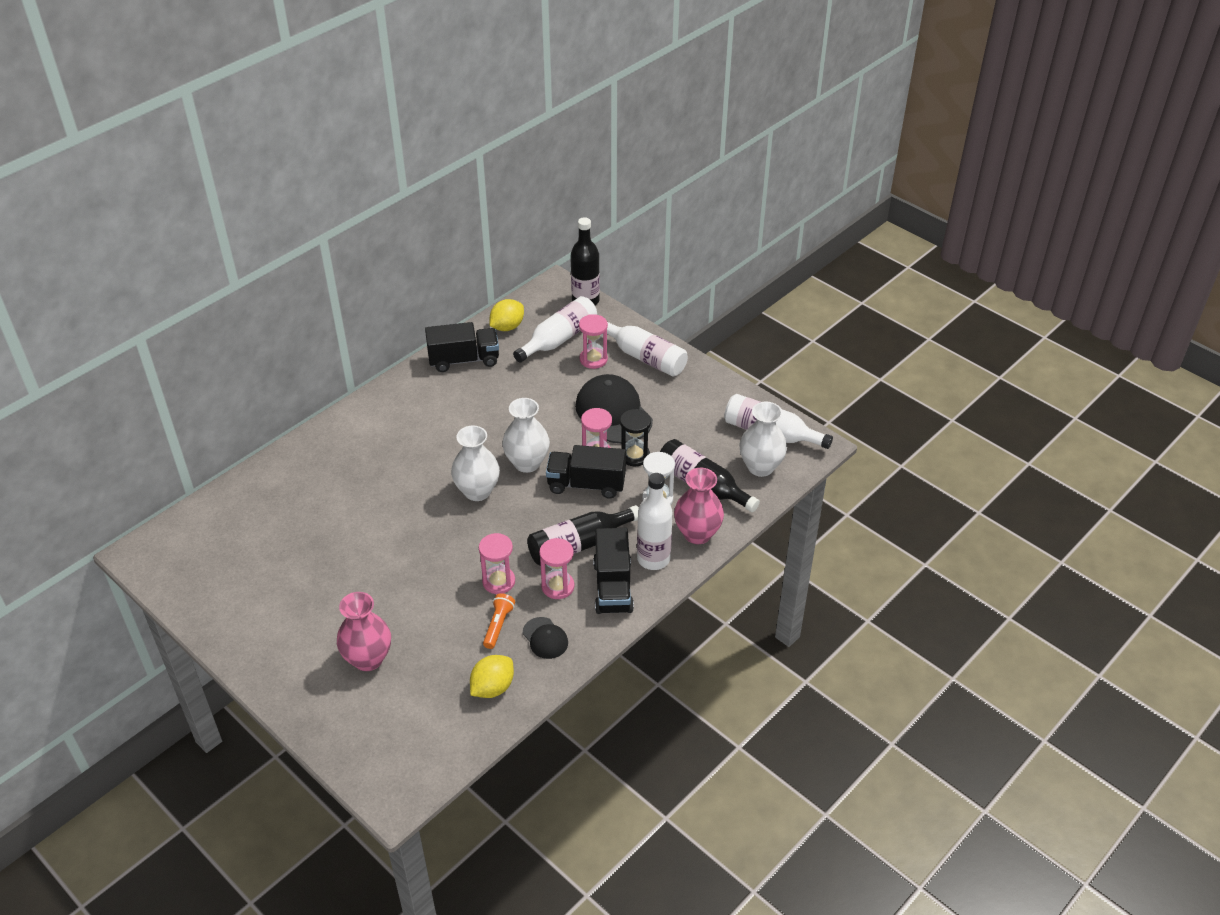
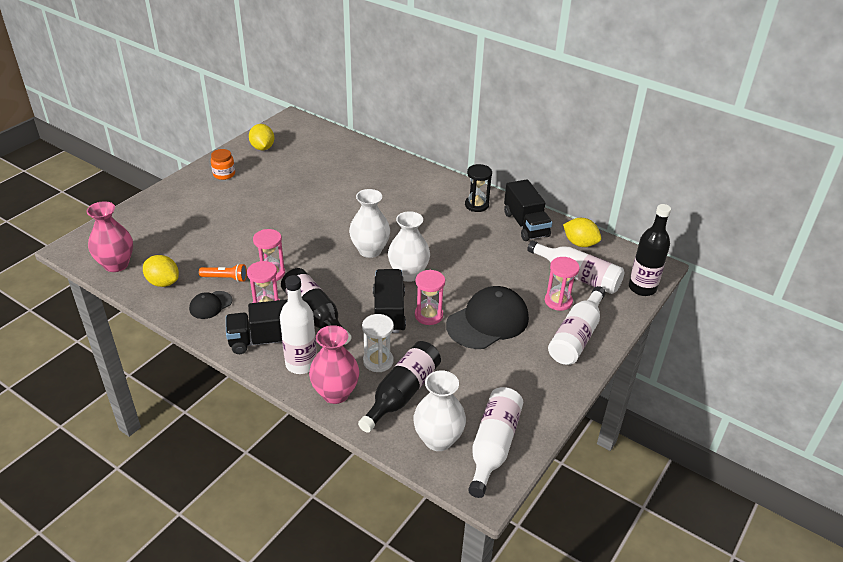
camera: 80 degrees right, 5 degrees down
(207, 588) = (262, 148): none -> yellow lemon
(262, 632) = (224, 174): none -> orange jar
(368, 659) = (197, 220): pink vase -> pink vase (116, 264)
(634, 456) = (433, 341): black hourglass -> black hourglass (476, 205)

